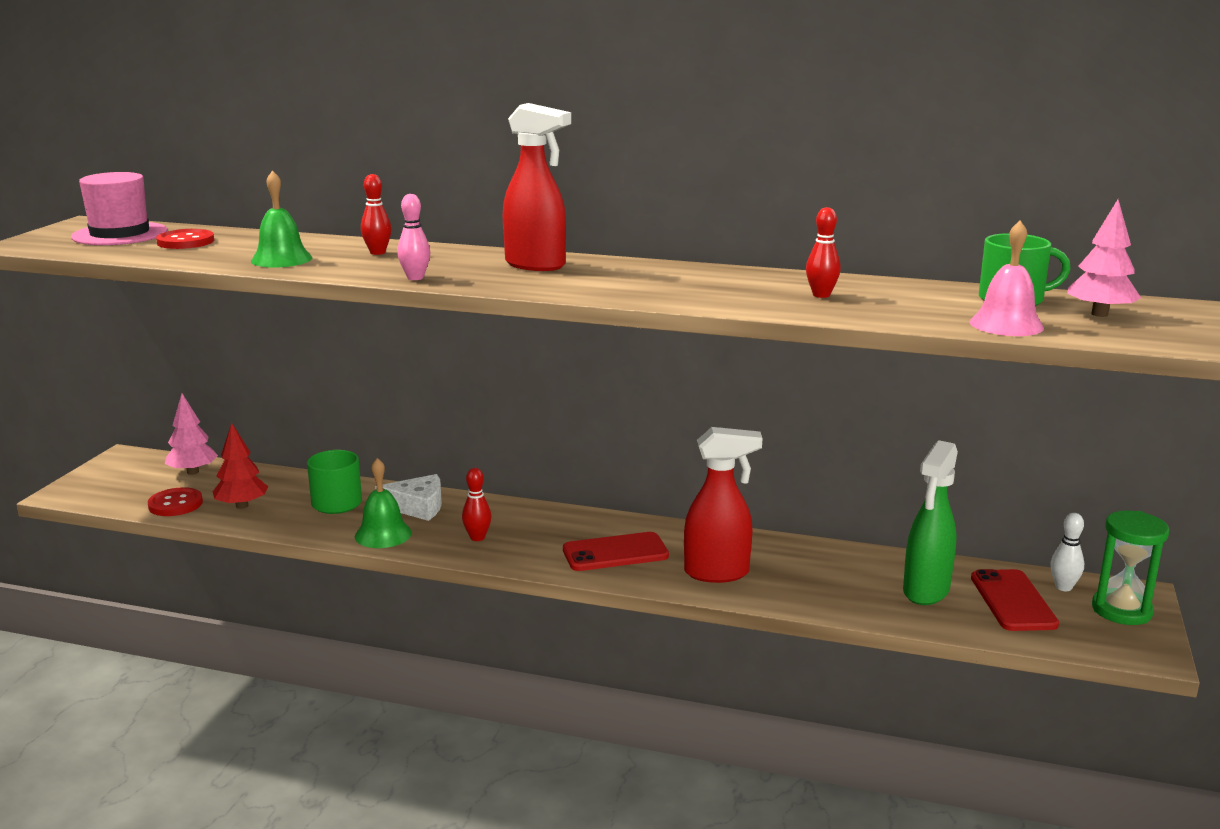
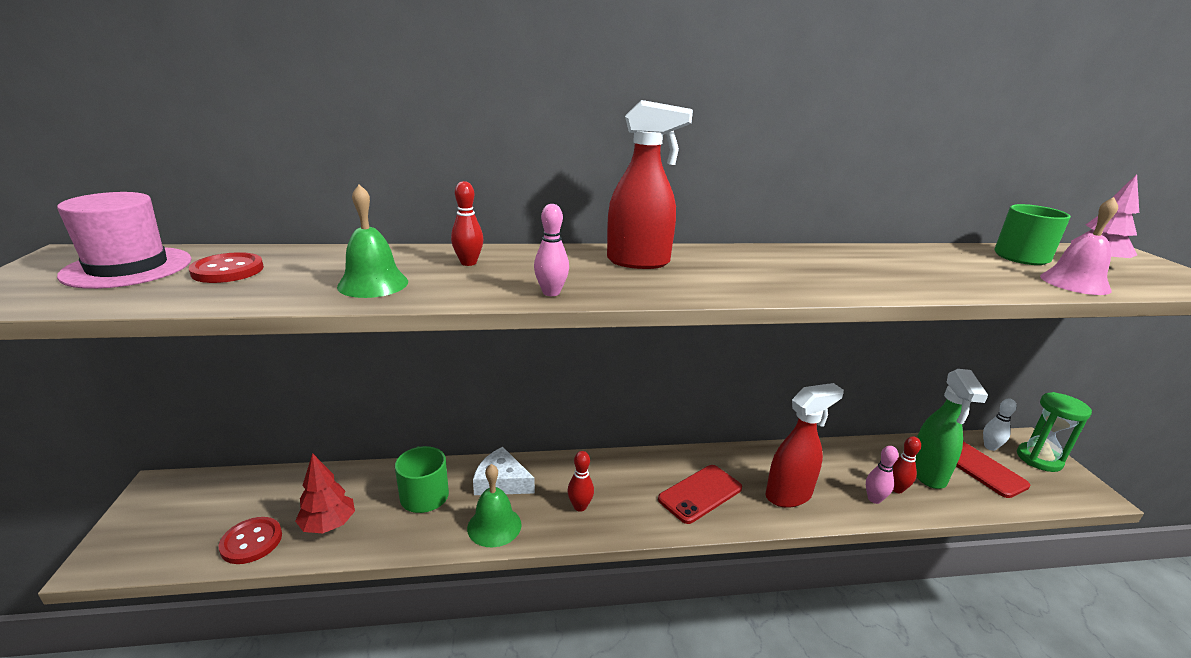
camera: 25 degrees left, 5 degrees up
(193, 472) = (249, 491): pink tree -> none
(417, 506) = (501, 482): white cheese -> white cheese turned 135 degrees counterclockwise
(820, 596) = (874, 499): none -> pink bowling pin
(821, 295) = (906, 268): red bowling pin -> red bowling pin (896, 489)

